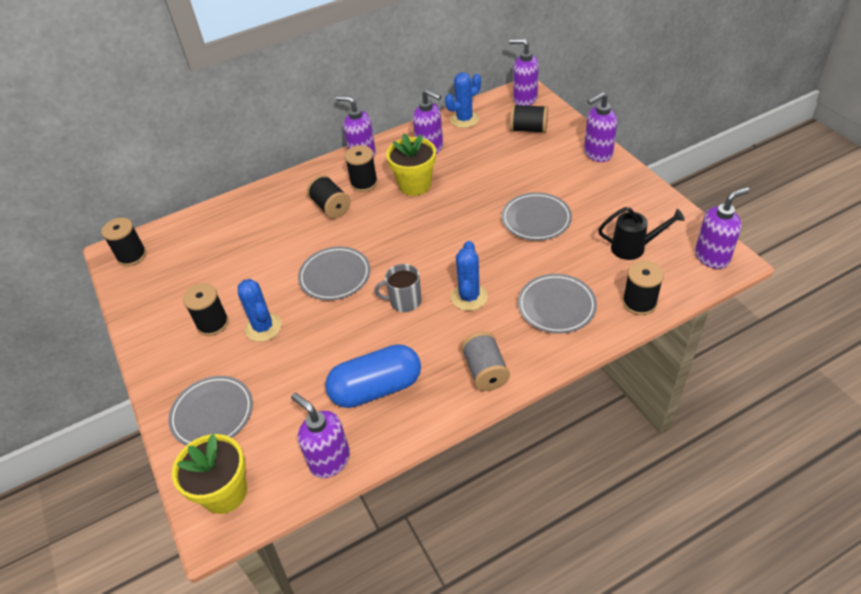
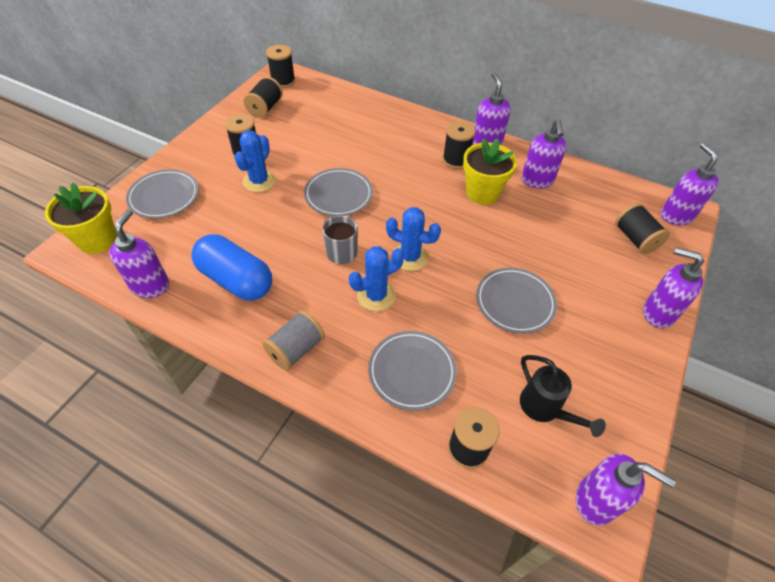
camera: 50 degrees right, 5 degrees up
(331, 207) = (411, 154): black spool -> black spool (265, 108)
(464, 119) = (599, 185): blue cactus -> blue cactus (410, 257)

